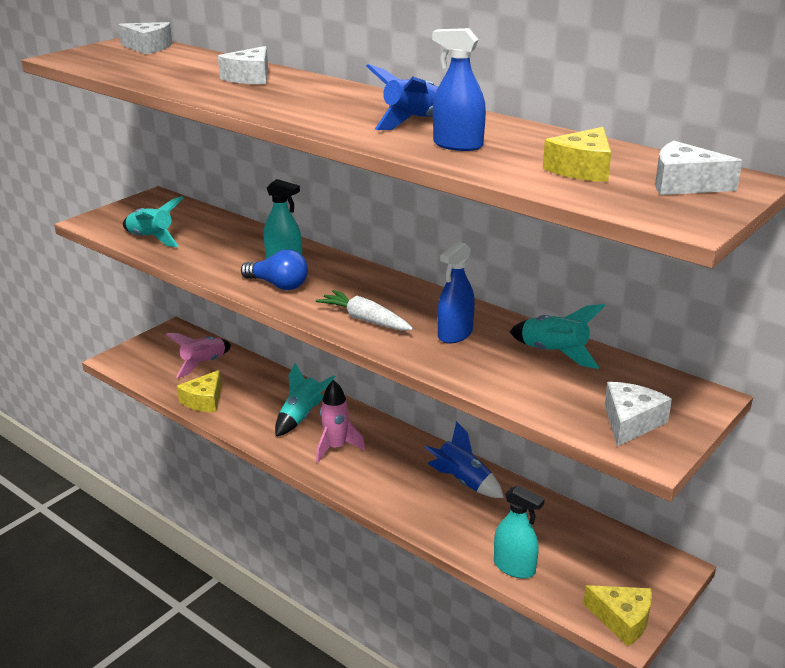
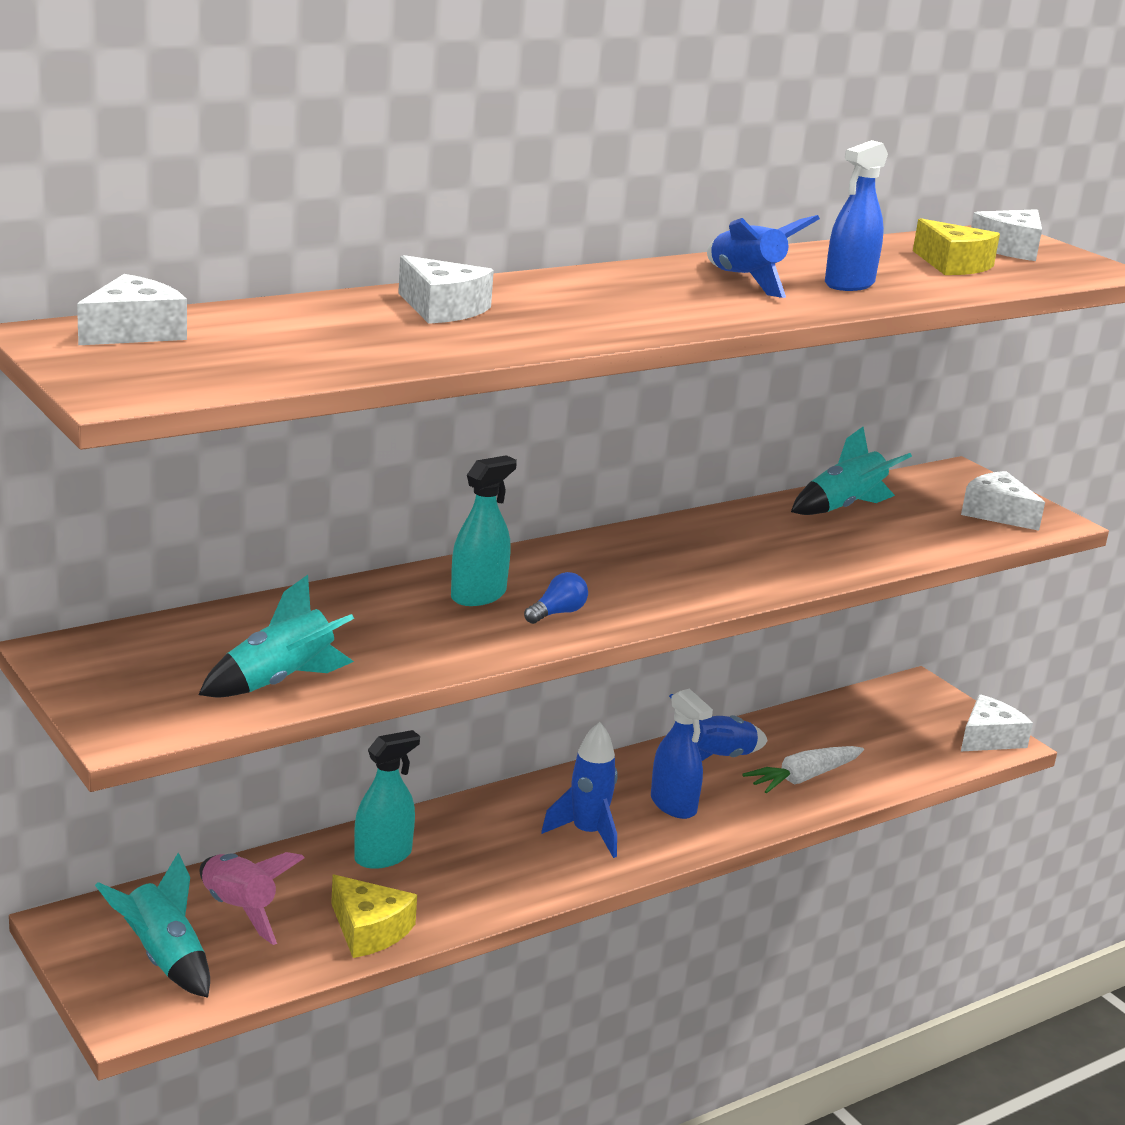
camera: 75 degrees left, 5 degrees down
(278, 285) = (557, 613): blue light bulb -> blue light bulb, size x0.62
(302, 417) = (485, 845): turquoise rocket -> turquoise rocket (164, 959)
(336, 448) = (587, 833): pink rocket -> blue rocket
(365, 320) = (705, 581): white carrot -> white carrot (803, 778)
(455, 334) = (773, 541): blue spray bottle -> blue spray bottle (673, 805)
(514, 567) = (890, 772): turquoise spray bottle -> turquoise spray bottle (383, 856)
(622, 620) = (989, 738): yellow cheese -> white cheese

